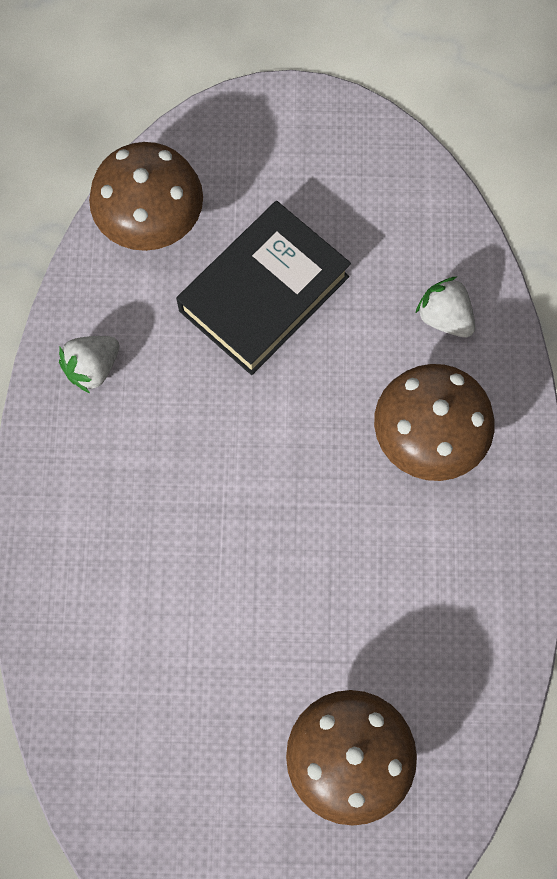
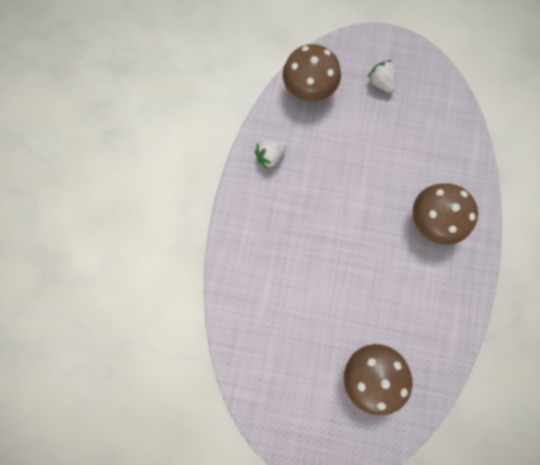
camera: 10 degrees right, 5 degrees up
(264, 294) = (360, 134): black book -> none
(444, 317) = (450, 161): white strawberry -> white strawberry (380, 83)

